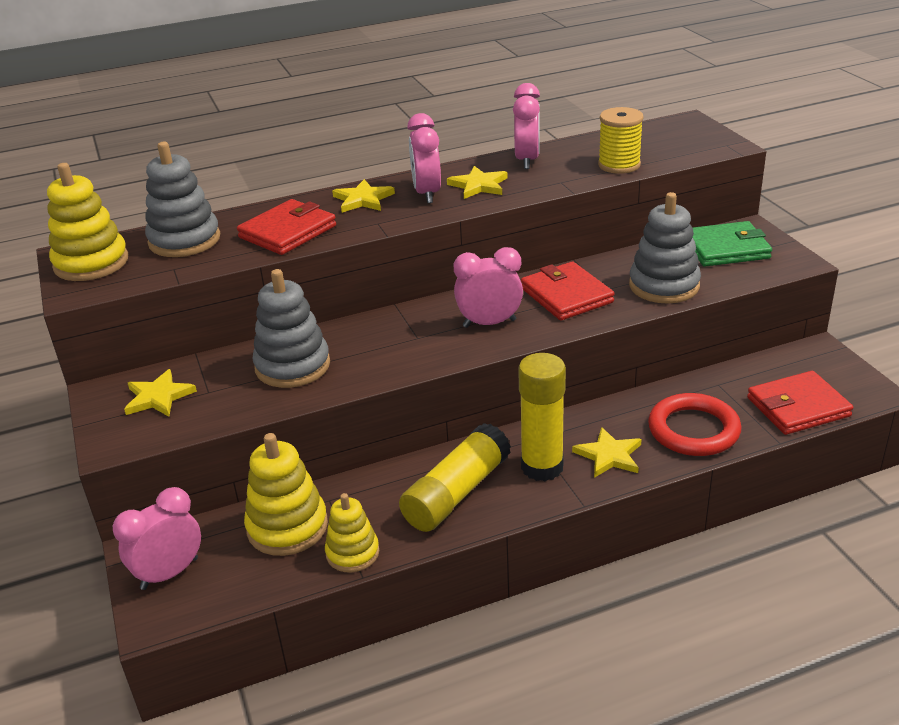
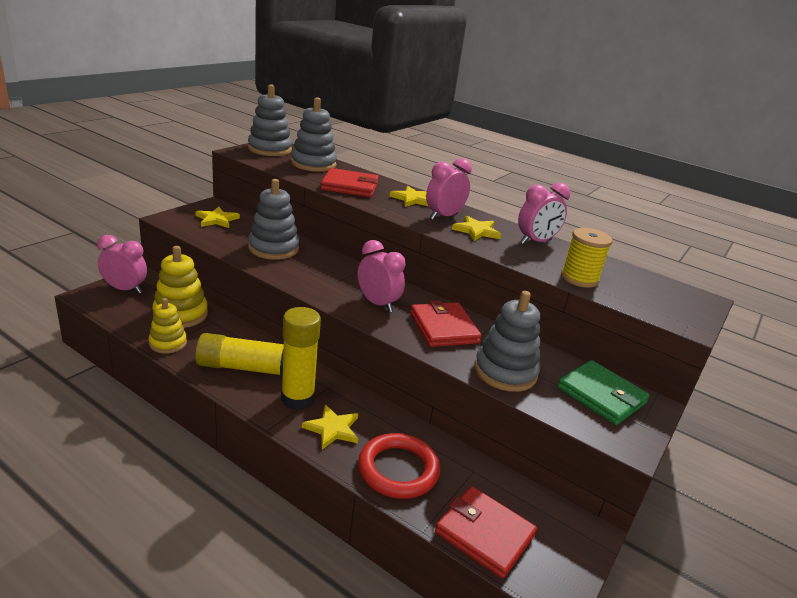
camera: 50 degrees right, 5 degrees down
(91, 263) = (270, 149): yellow stacking toy -> grey stacking toy
(566, 295) = (443, 328): red wallet -> red wallet turned 45 degrees counterclockwise

